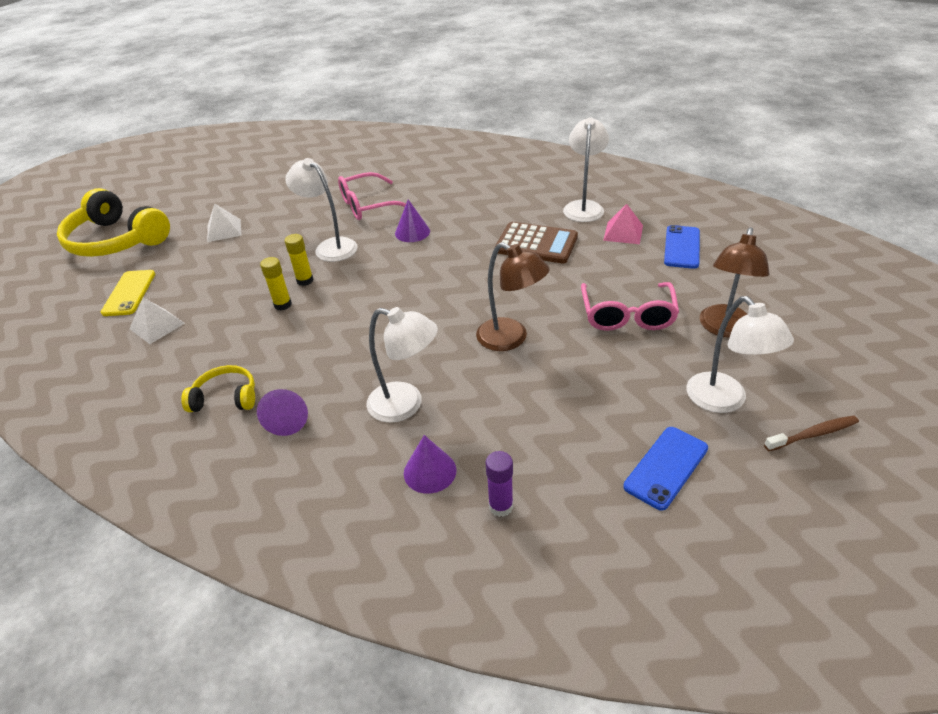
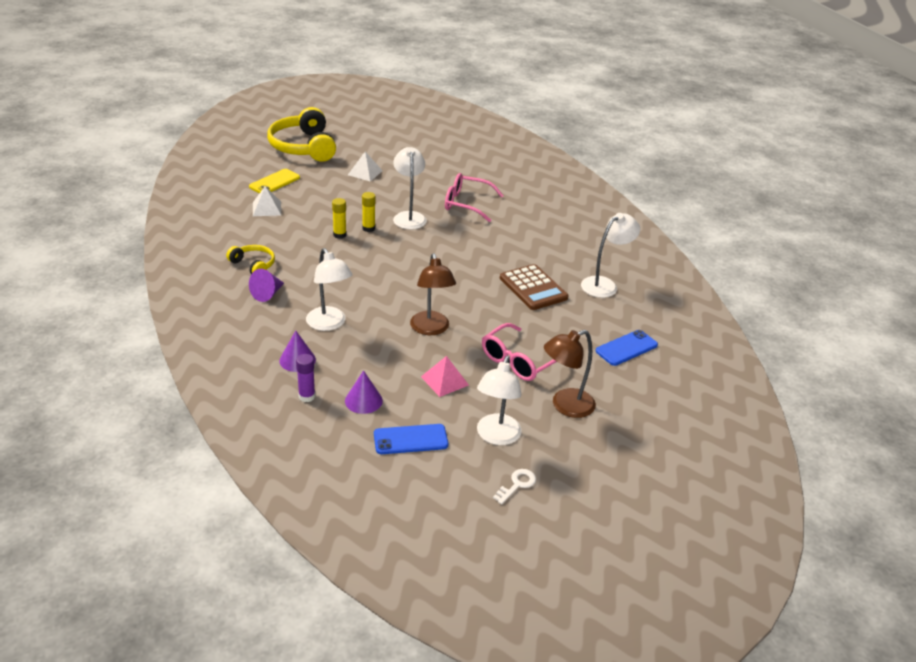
camera: 35 degrees right, 5 degrees down
(412, 232) = (468, 236): purple cone -> purple cone (363, 400)
(623, 232) = (602, 315): pink pyramid -> pink pyramid (444, 381)
(813, 434) = (517, 485): brown toothbrush -> white key

